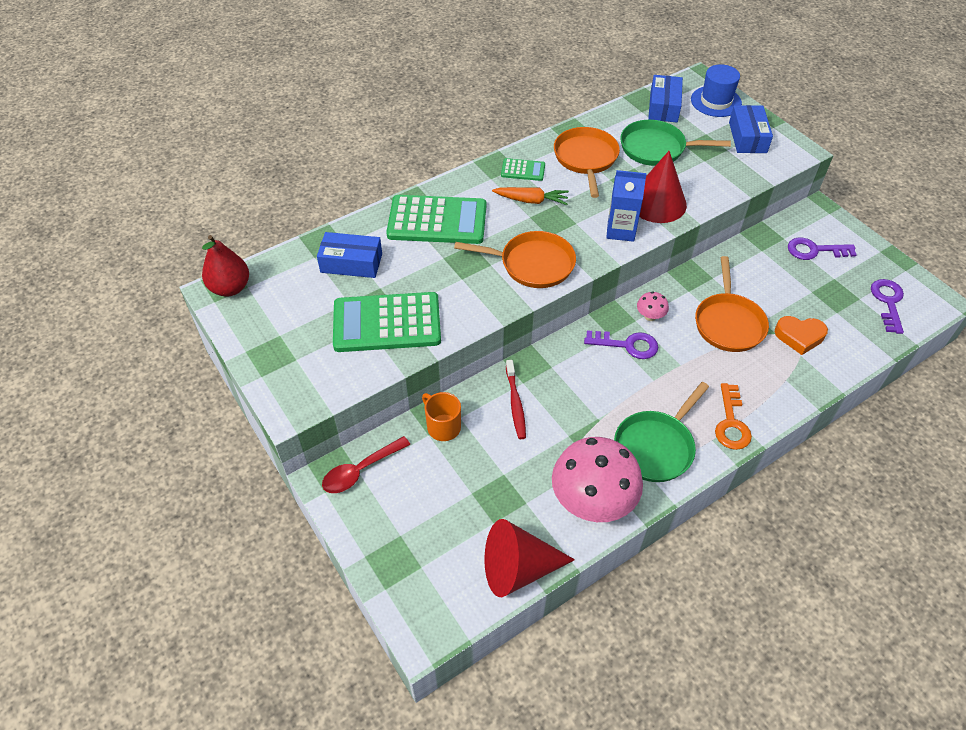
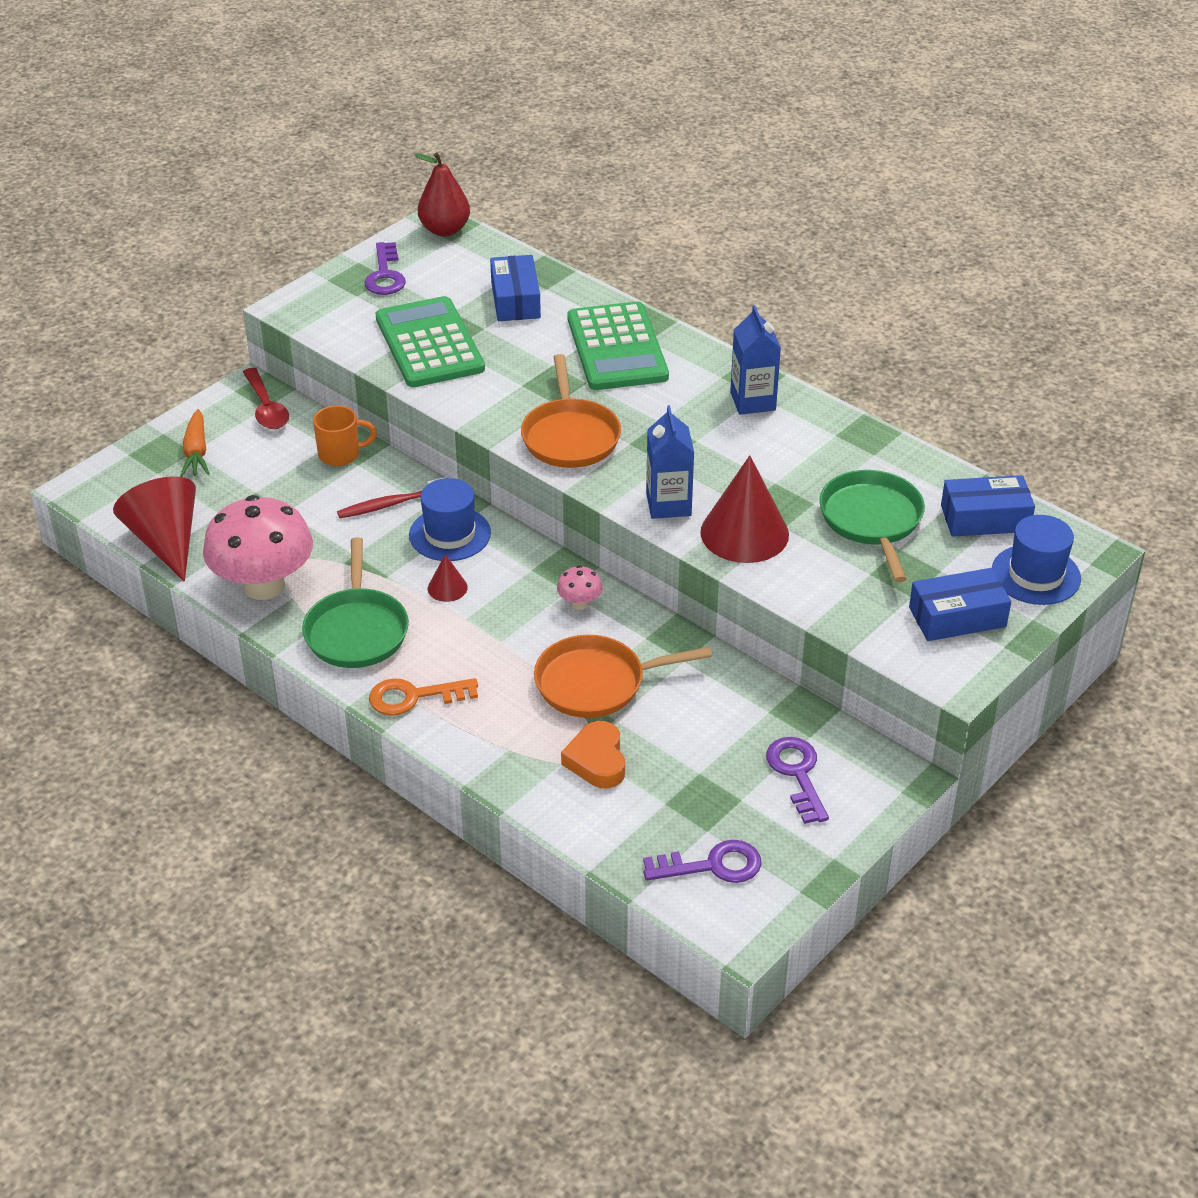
camera: 75 degrees right, 10 degrees down
(360, 470) = (266, 408): red spoon -> red spoon turned 150 degrees counterclockwise
(443, 426) = (341, 454): orange mug -> orange mug turned 45 degrees clockwise
(523, 170) = (753, 401): green calculator -> blue carton
(531, 201) = (692, 418): orange carrot -> orange carrot (196, 452)
(560, 373) = (450, 534): none -> blue hat
(586, 159) = (808, 454): orange pan -> none
(619, 385) = (447, 588): none -> red cone
(627, 345) = (518, 587): purple key -> purple key (385, 275)
(656, 447) = (356, 630): green pan -> green pan turned 120 degrees counterclockwise

